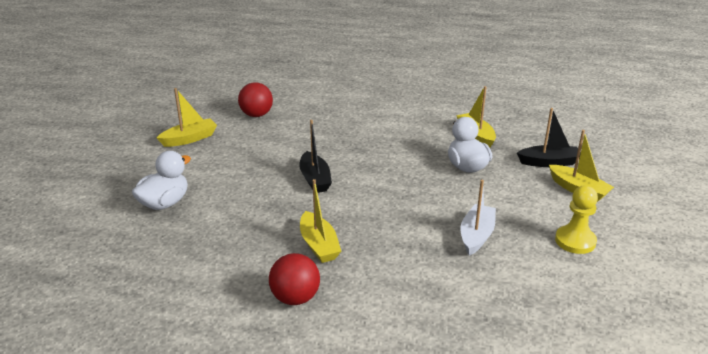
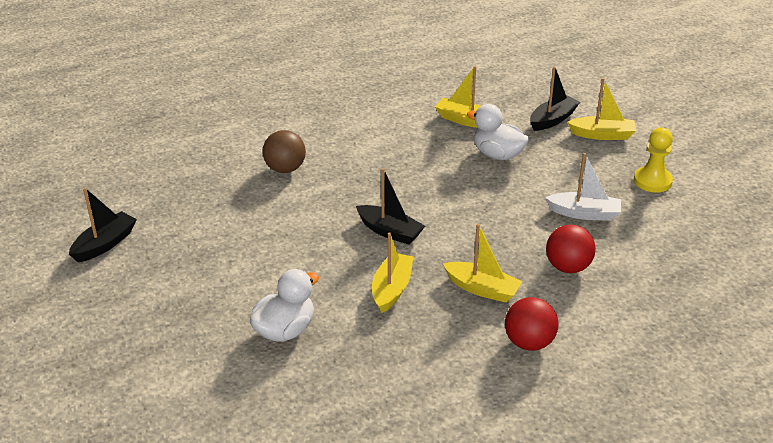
camera: 40 degrees left, 5 degrees up
(154, 113) = (105, 244): none -> black boat
(164, 203) = (285, 330): white duck -> white duck turned 45 degrees clockwise
(189, 139) = (199, 253): yellow boat -> yellow boat (392, 289)
(256, 115) = (228, 192): red ball -> red ball (568, 267)
(309, 116) = (285, 169): none -> brown ball
(476, 235) = (584, 213): white boat -> white boat turned 120 degrees clockwise

